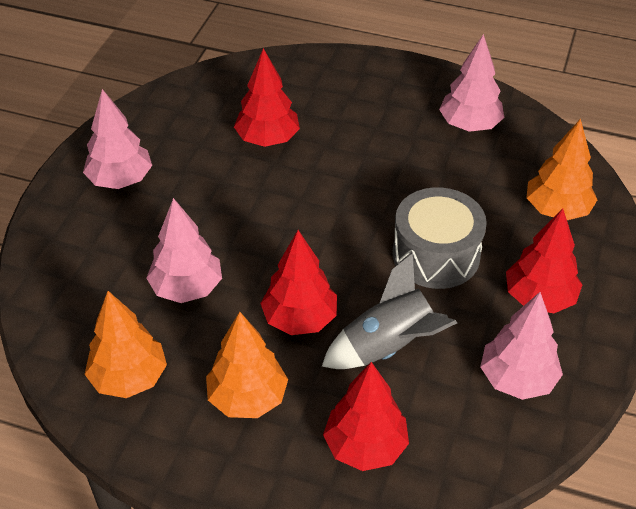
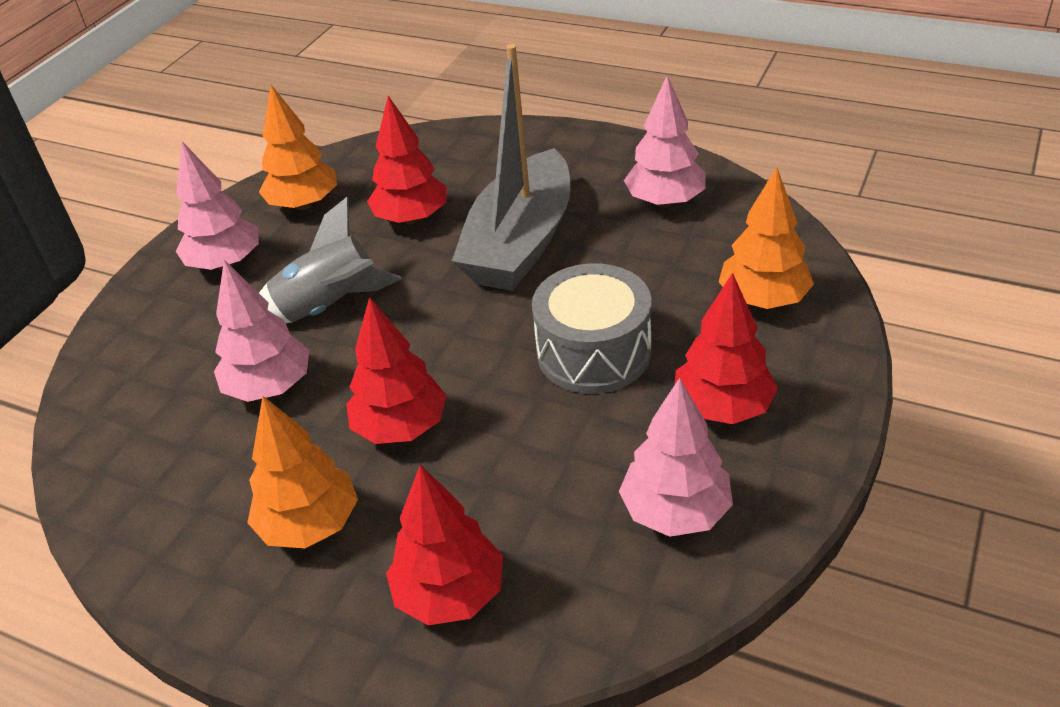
camera: 10 degrees right, 5 degrees down
(129, 378) = (168, 494): orange tree -> orange tree (304, 204)
(361, 161) = (520, 243): none -> grey boat
(388, 347) = (508, 465): grey rocket -> grey rocket (329, 307)

